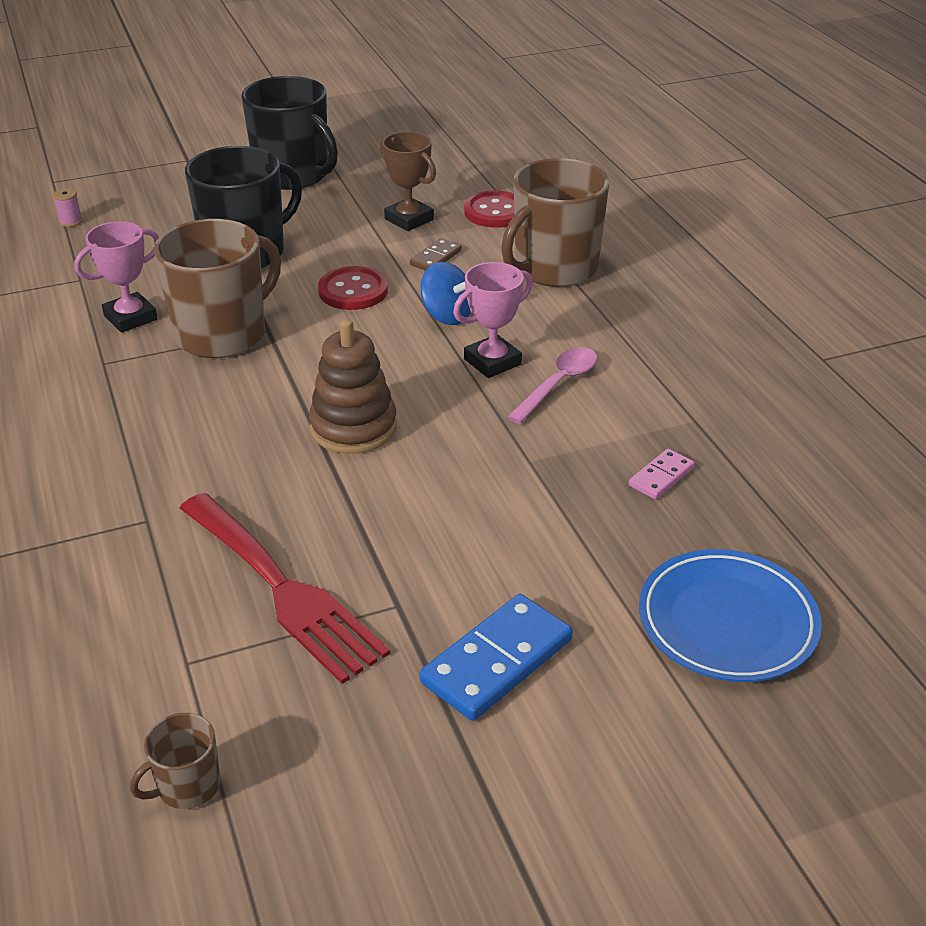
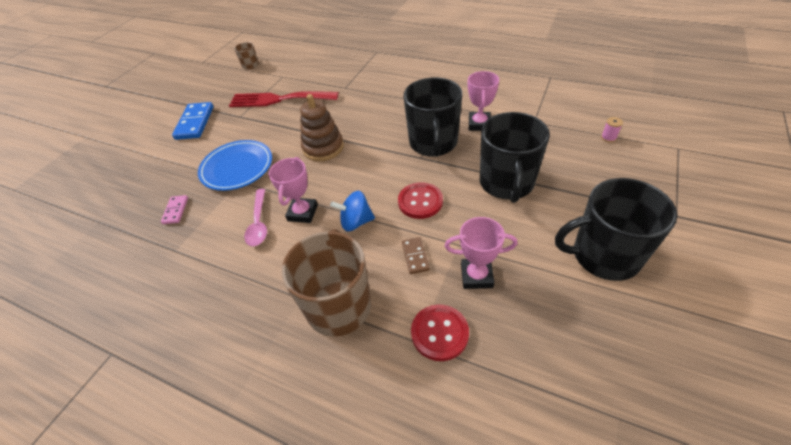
camera: 140 degrees right, 10 degrees up
(223, 334) = (433, 143): brown mug -> black mug
(409, 219) = (476, 276): brown trophy -> pink trophy
(727, 621) = (121, 175): blue plate -> blue plate (237, 168)

